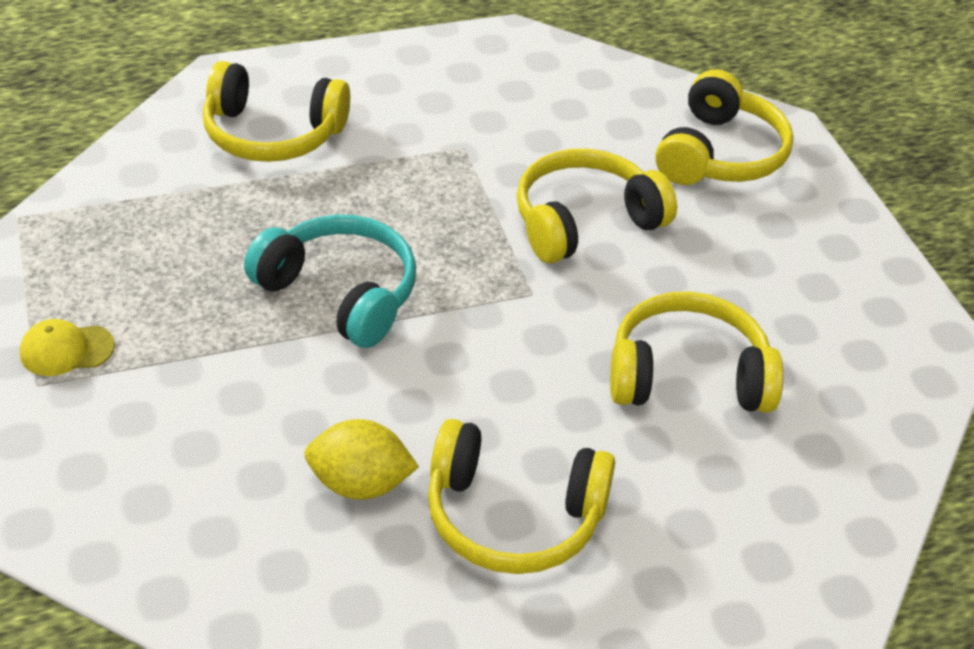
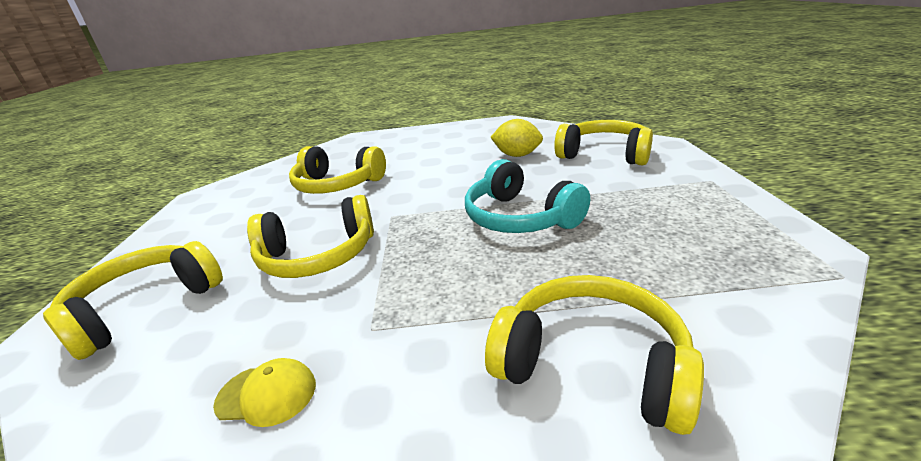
camera: 160 degrees left, 15 degrees down
(66, 350) = (704, 193): yellow cap -> yellow cap (267, 394)
(513, 517) = (453, 150): yellow headphones -> yellow headphones (604, 154)

